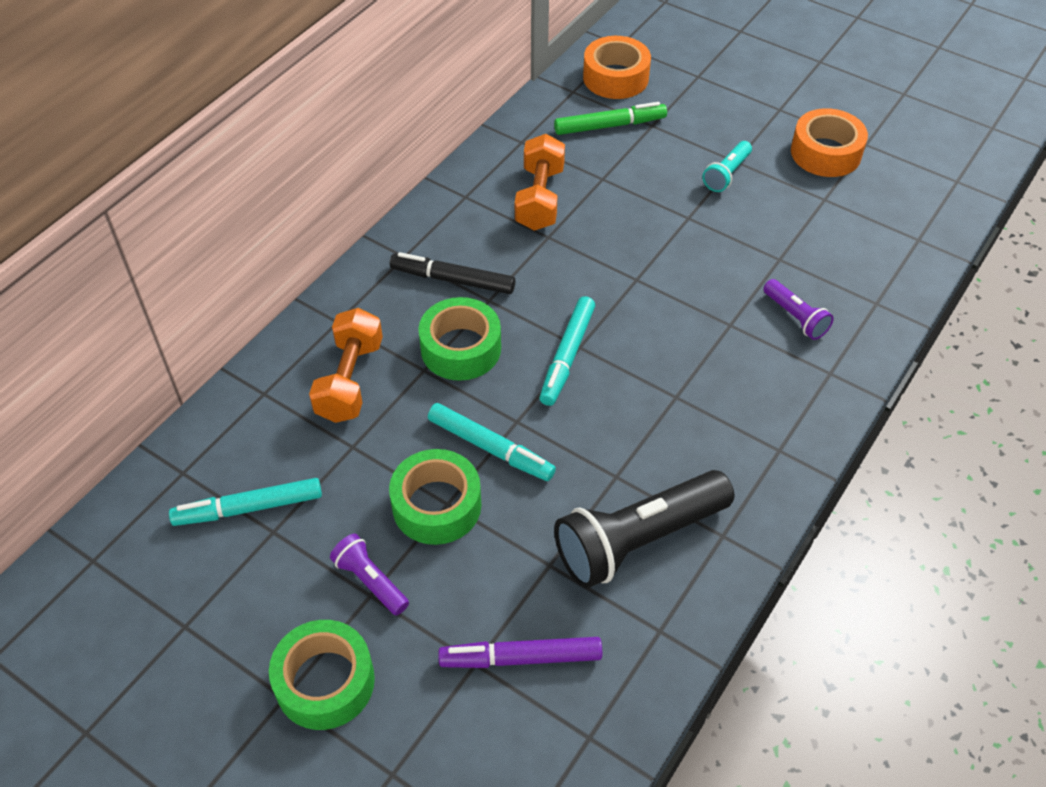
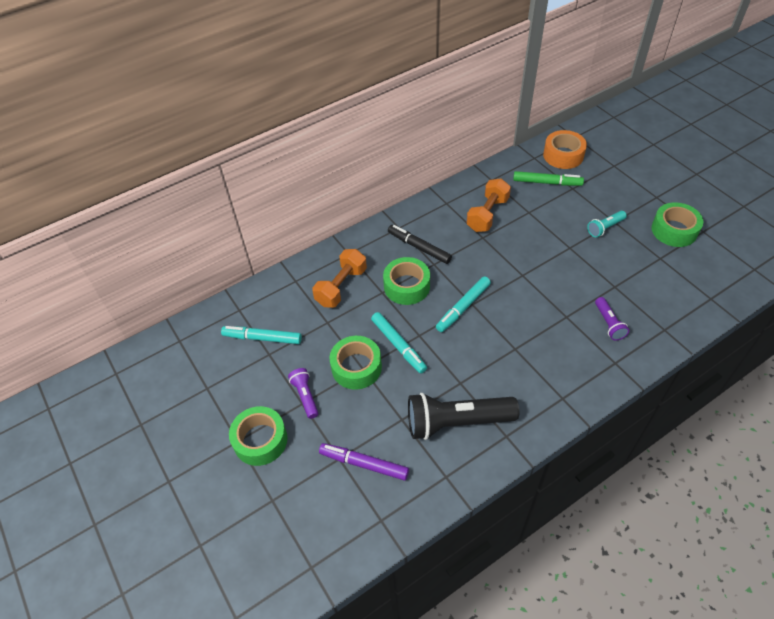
camera: 25 degrees right, 0 degrees up
(825, 153) = (674, 230): orange tape -> green tape

